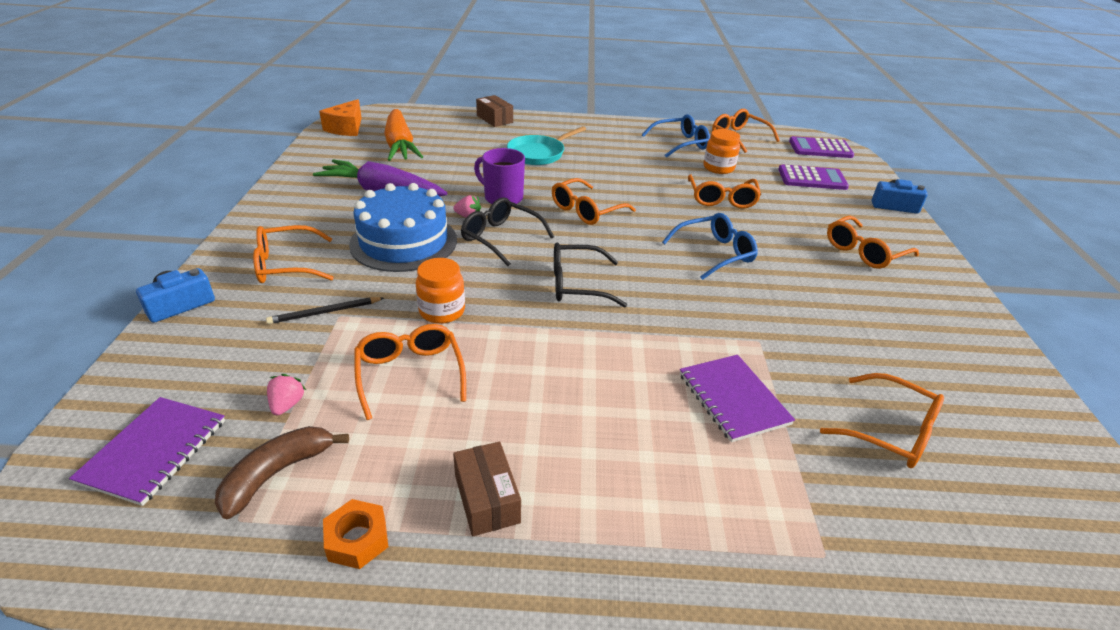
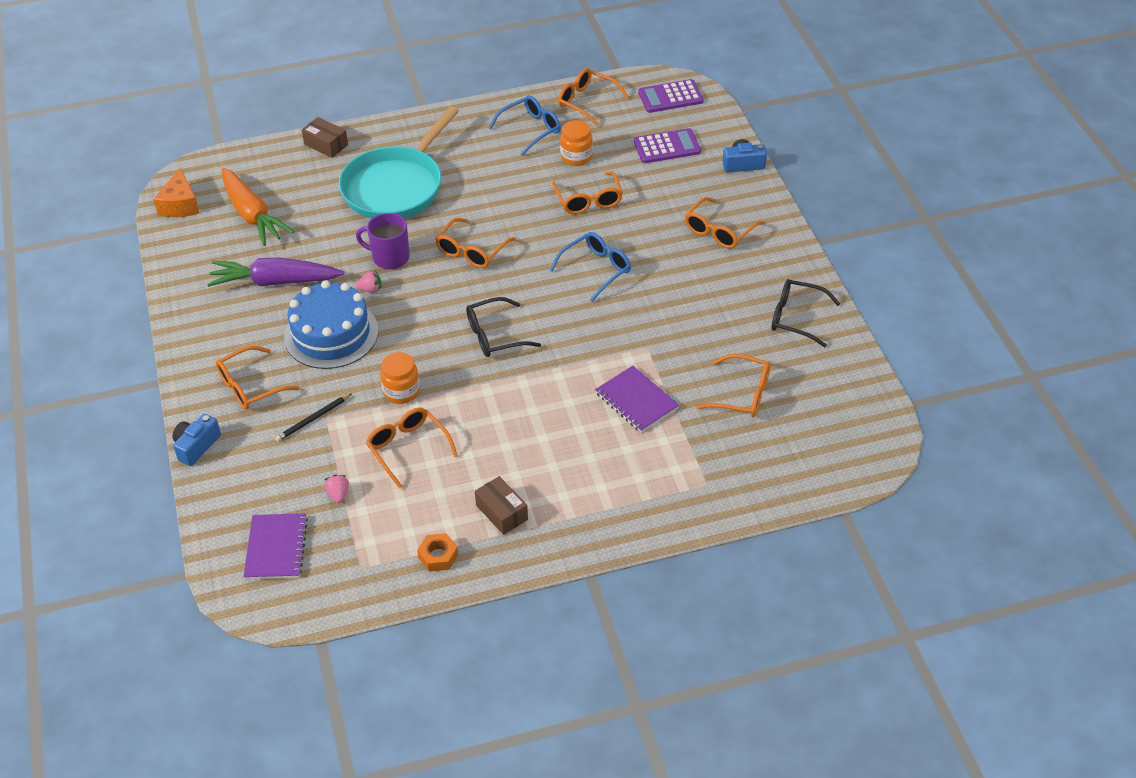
camera: 15 degrees left, 10 degrees up
(277, 474) = (365, 537): brown banana -> none
(500, 238) = (411, 305): black glasses -> black glasses (796, 318)
(538, 154) = (396, 187): turquoise pan -> turquoise pan, size x1.73

